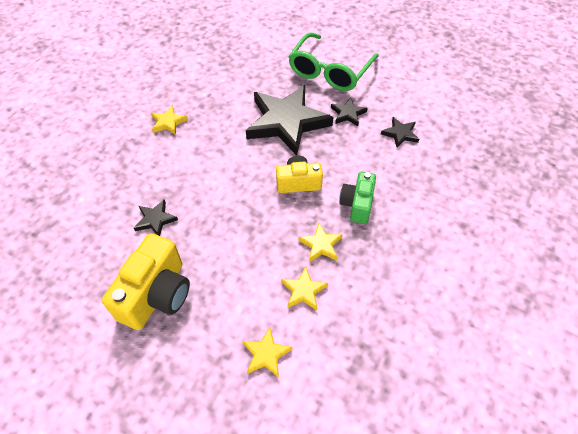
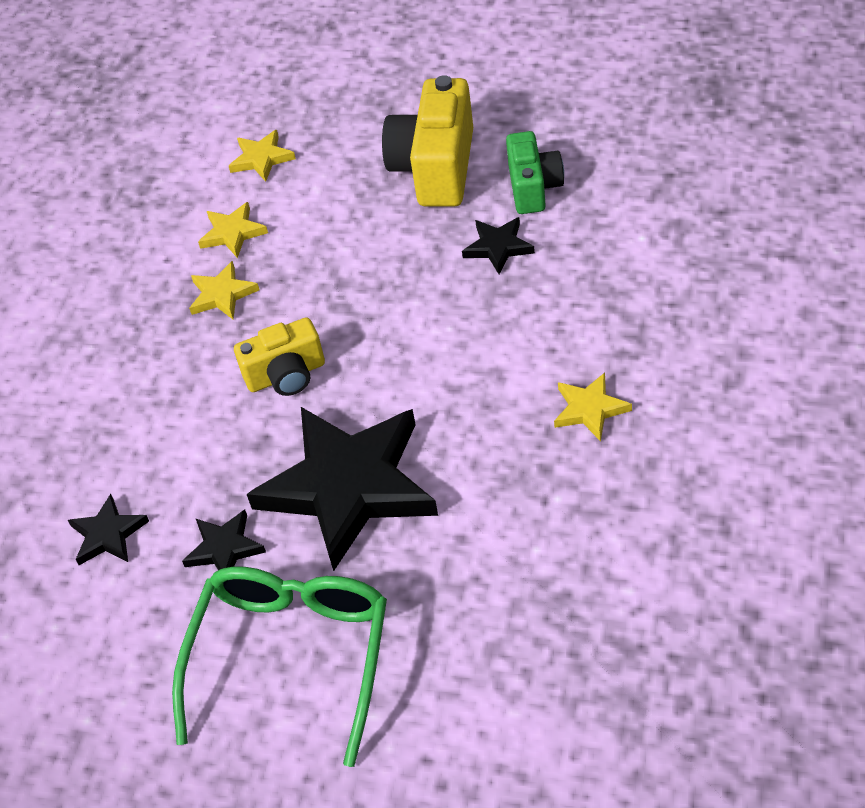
camera: 170 degrees right, 5 degrees down
(357, 204) = (175, 371): green camera -> green camera (533, 187)

